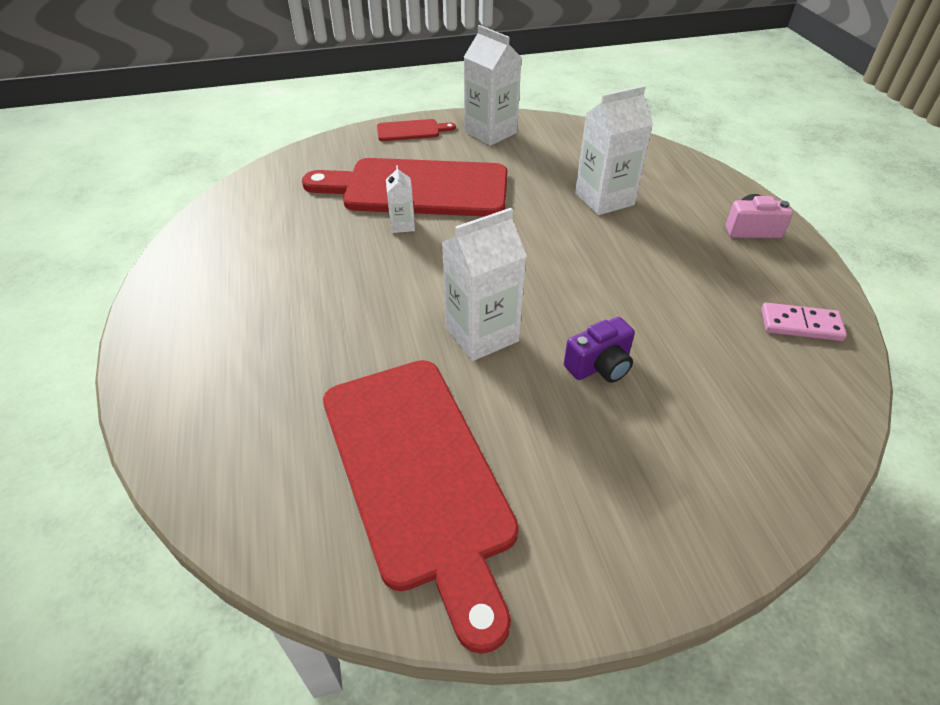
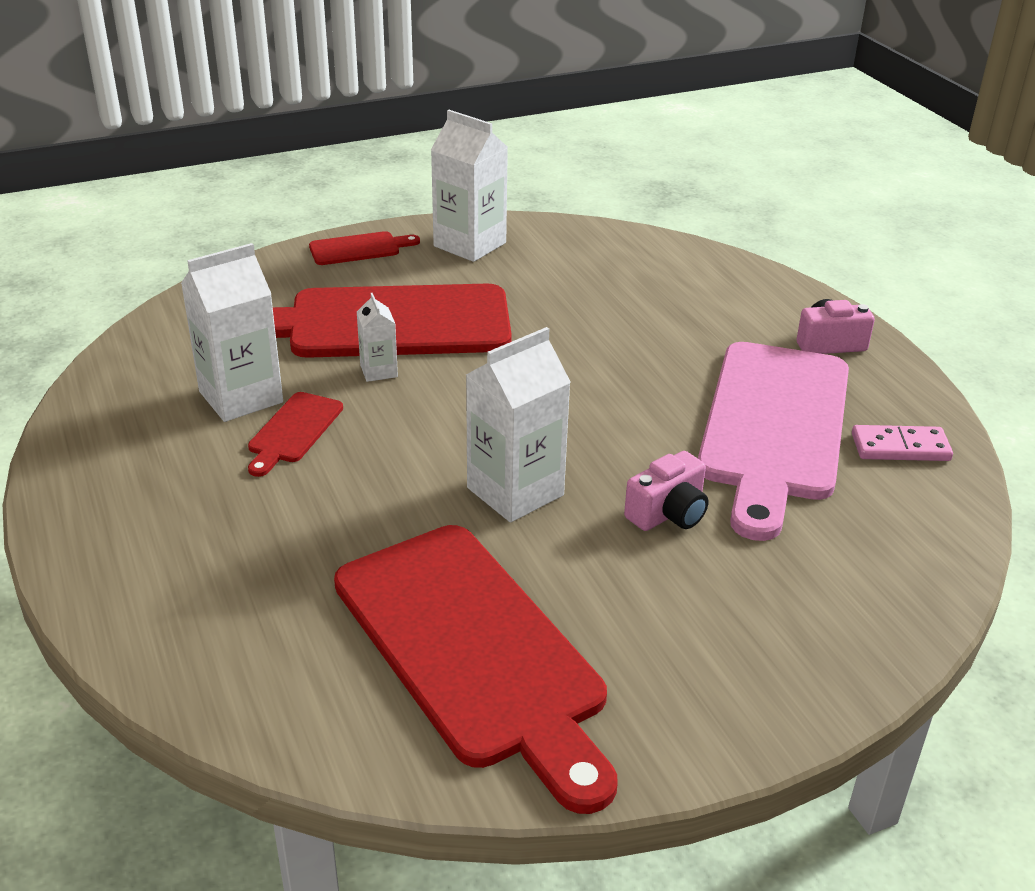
camera: 10 degrees left, 10 degrees down
(328, 268) = (293, 431): none -> red cutting board
(599, 366) = (668, 513): purple camera -> pink camera
(604, 199) = (638, 320): white carton -> white carton (241, 397)
(697, 297) = (773, 427): none -> pink cutting board

